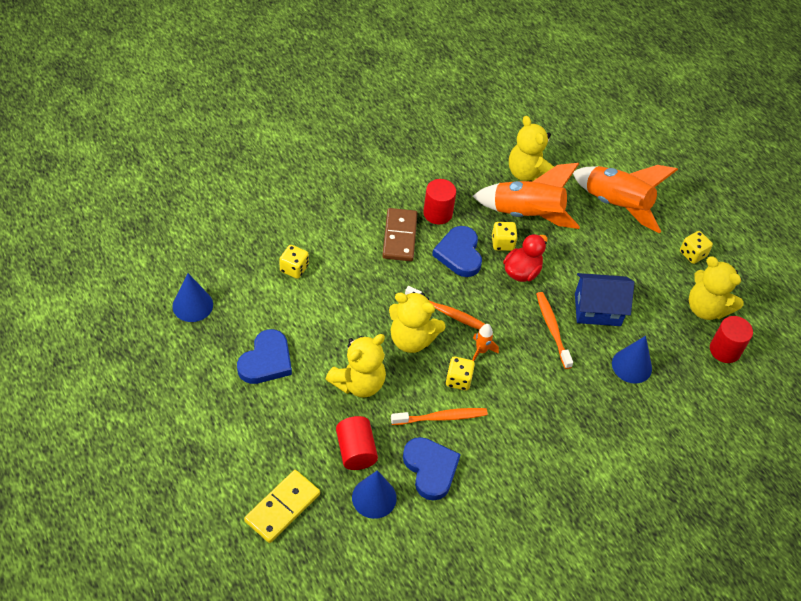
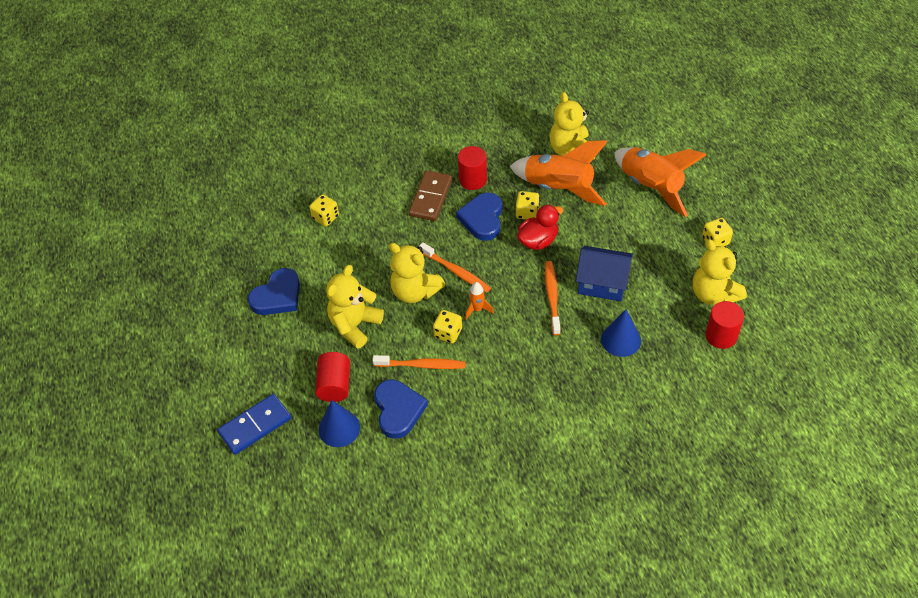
camera: 20 degrees right, 0 degrees up
(192, 305) = (227, 240): blue cone -> none
(282, 507) = (255, 425): yellow domino -> blue domino
(359, 383) = (355, 325): yellow teddy bear -> yellow teddy bear turned 150 degrees clockwise

